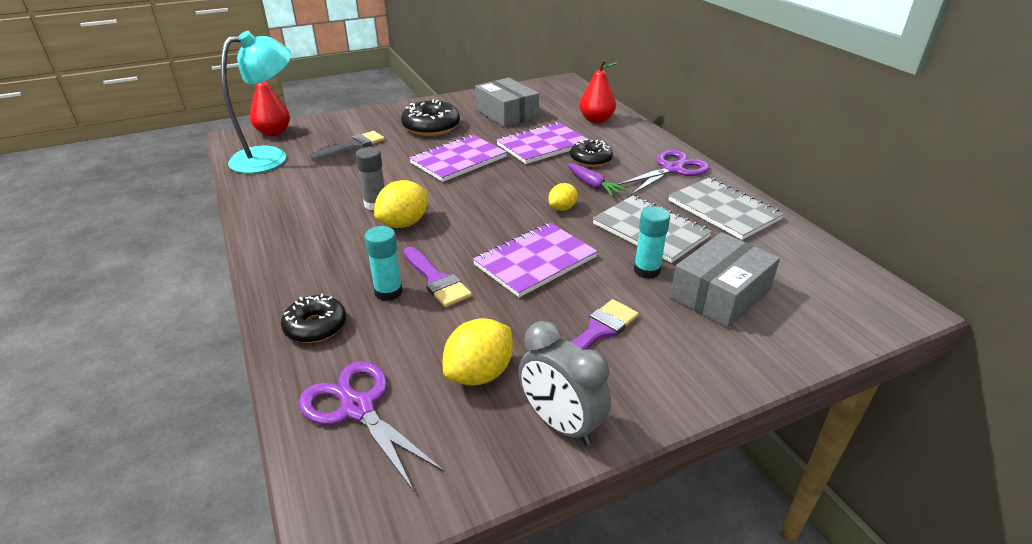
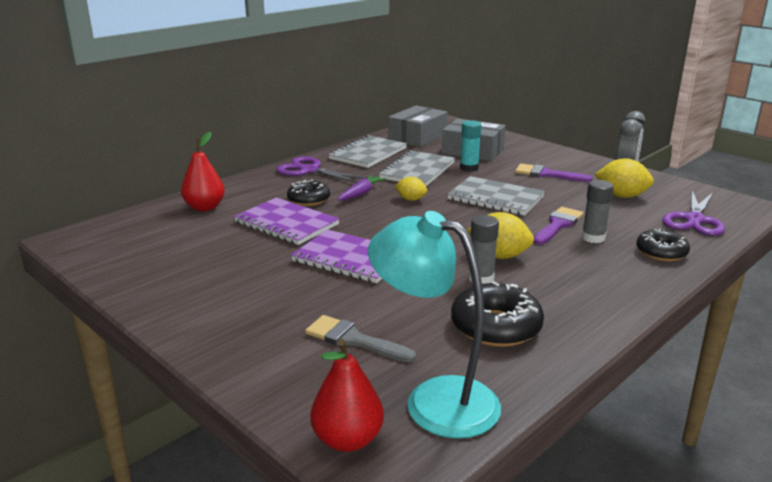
camera: 110 degrees left, 10 degrees down
(388, 292) = (593, 238): turquoise glue stick -> grey glue stick
(431, 127) = (262, 297): black donut -> black donut (496, 327)
(506, 114) = (198, 256): grey box -> grey box (417, 137)
(535, 261) = (495, 198): purple notebook -> grey notebook

